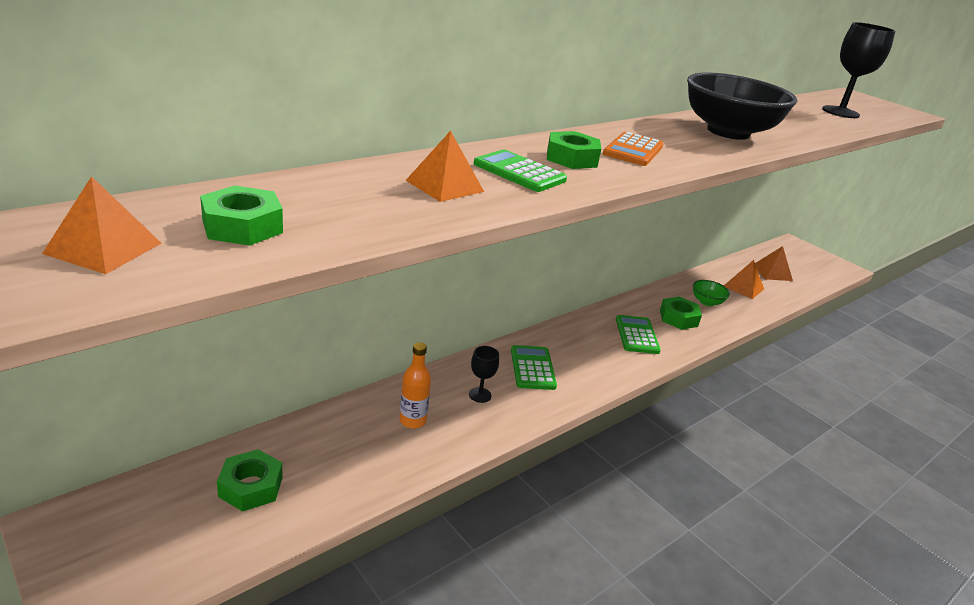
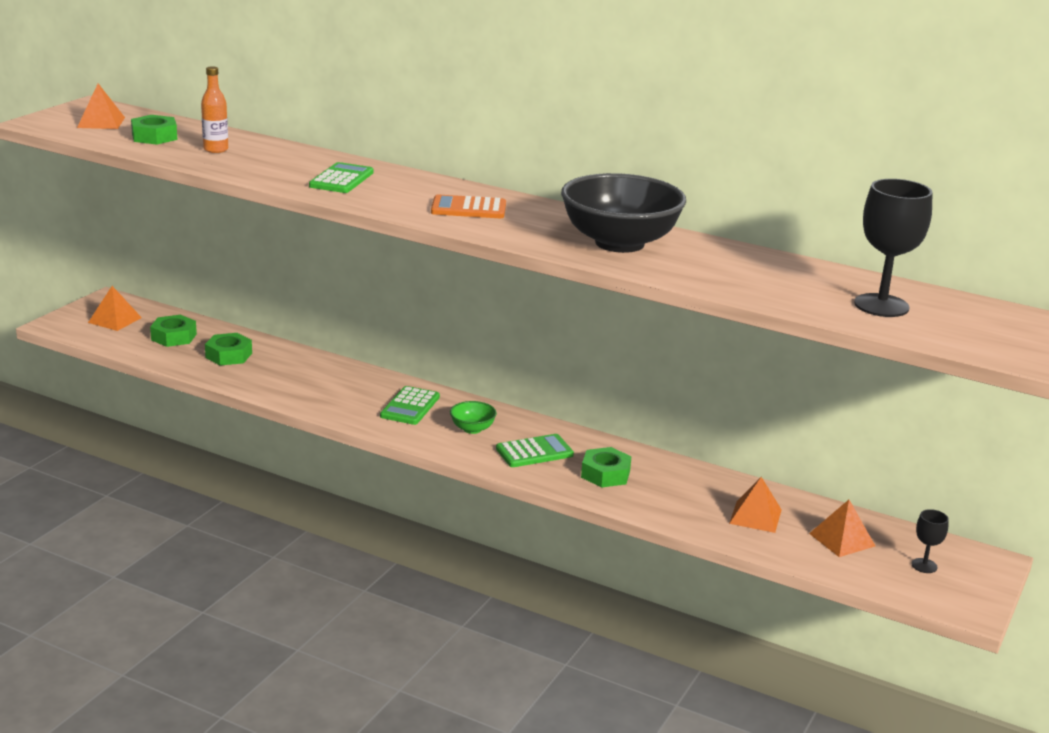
camera: 70 degrees right, 5 degrees down
(412, 421) = (286, 371): orange bottle -> orange bottle (216, 149)
(444, 186) = (280, 165): orange pyramid -> orange pyramid (115, 320)
(480, 395) = (345, 390): black goblet -> black goblet (924, 566)
(532, 368) = (410, 406): green calculator -> green calculator turned 135 degrees clockwise
(571, 158) = (404, 191): green nut -> green nut (229, 355)
(706, 302) = (673, 491): green bowl -> green bowl (472, 429)

